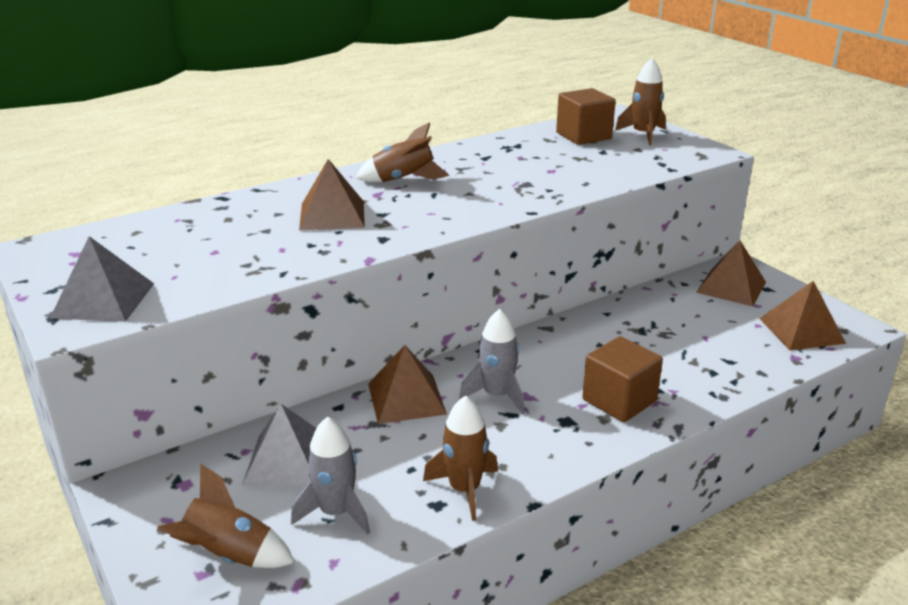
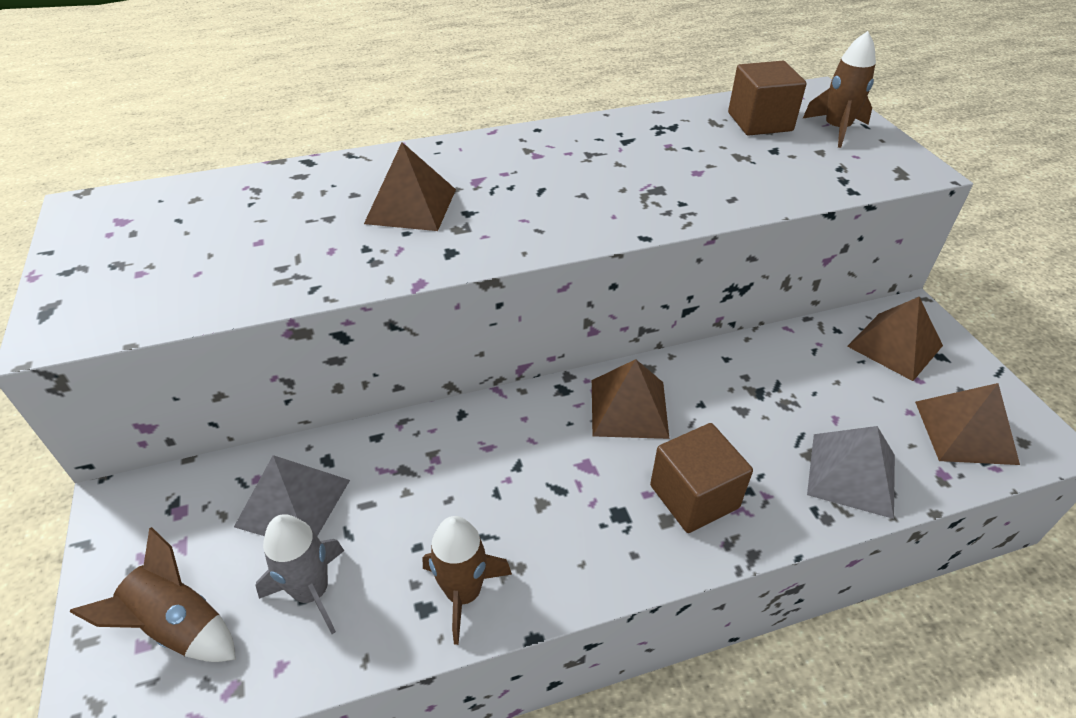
camera: 15 degrees right, 15 degrees up
(103, 300) = (107, 296): grey pyramid -> grey pyramid (851, 474)
(403, 180) = (516, 163): brown rocket -> none
(406, 398) = (452, 440): brown pyramid -> brown pyramid (629, 408)
(497, 395) = (553, 457): grey rocket -> none

